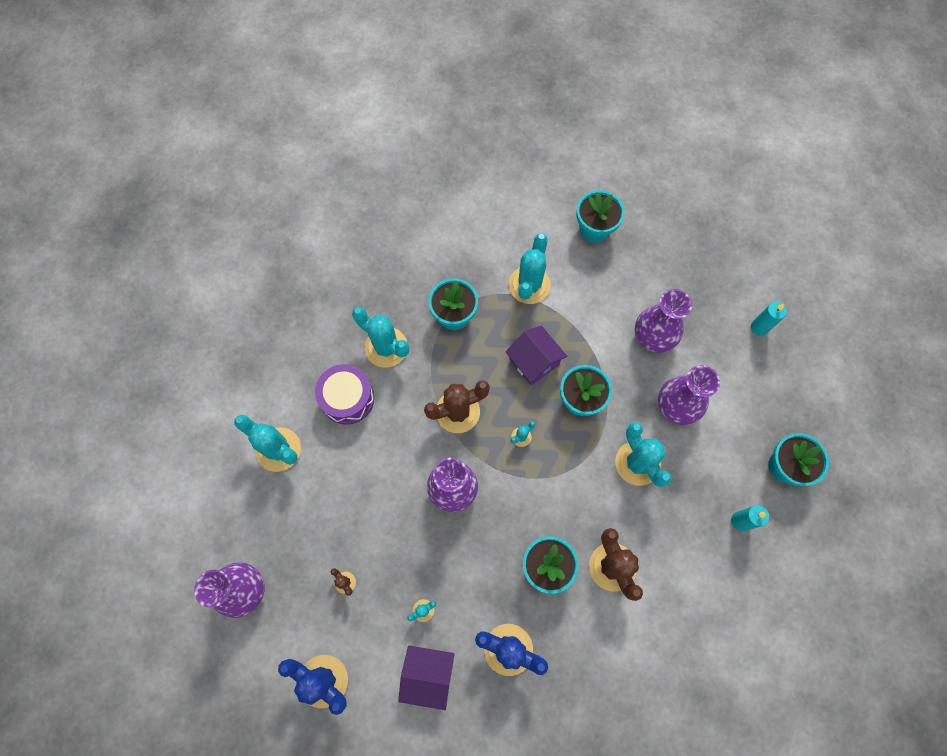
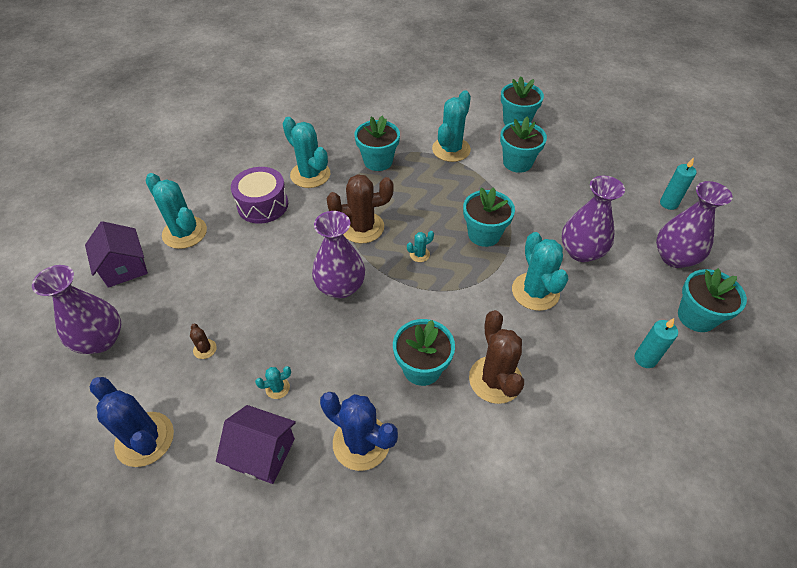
camera: 10 degrees right, 20 degrees down
(534, 362) = (444, 201): purple house -> purple house (124, 267)
(602, 293) = (517, 162): none -> turquoise flower pot
(653, 336) = (562, 197): purple vase -> purple vase (674, 257)

